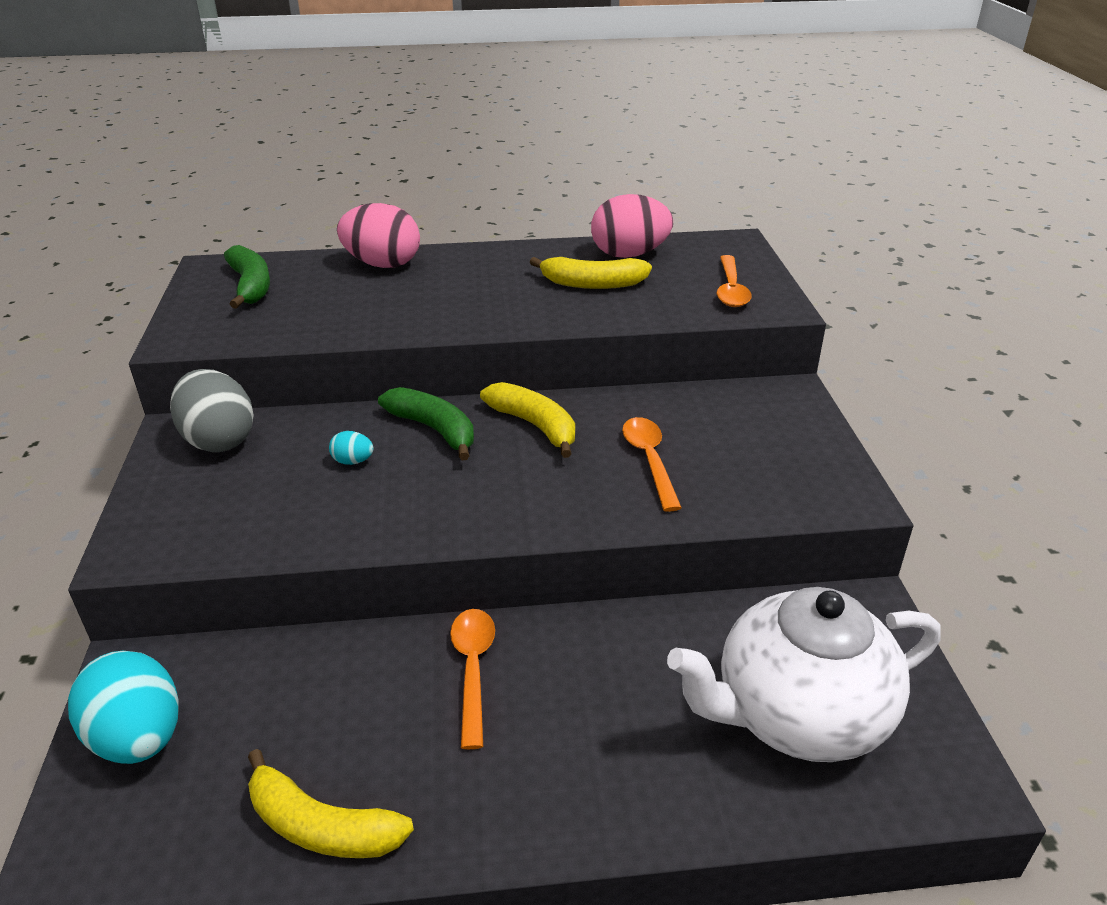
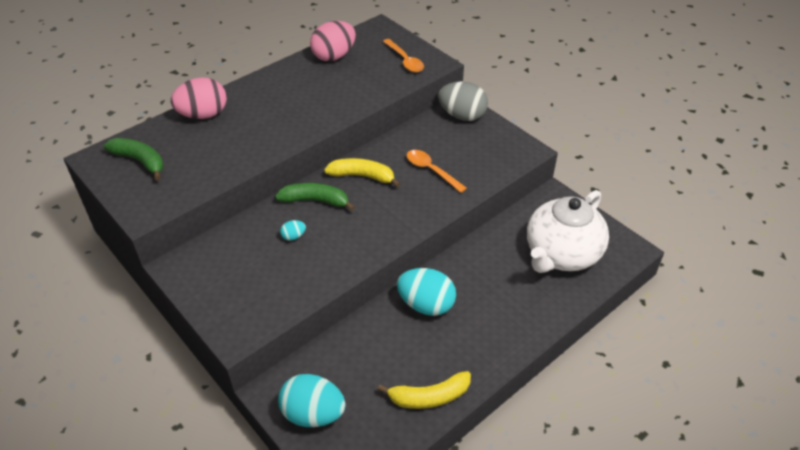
camera: 35 degrees left, 10 degrees up
(219, 440) = (207, 259): grey egg -> grey egg (462, 116)
(473, 670) = (426, 305): orange spoon -> turquoise egg
(592, 284) = (334, 83): yellow banana -> none

